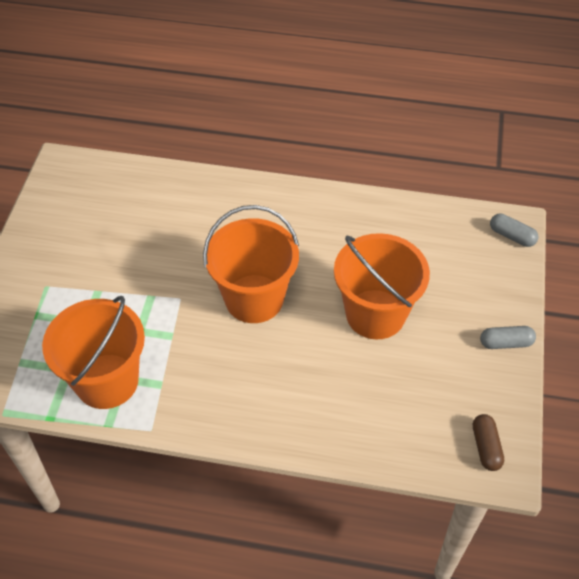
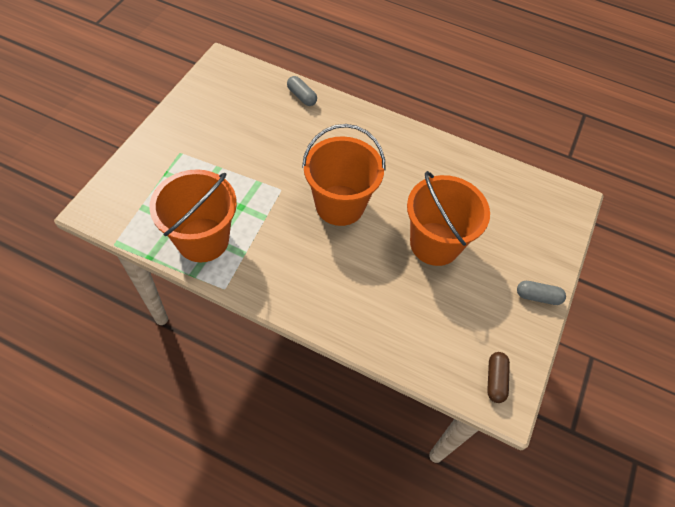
camera: 10 degrees right, 5 degrees up
(512, 236) = (568, 209): grey capsule -> grey capsule (301, 96)

